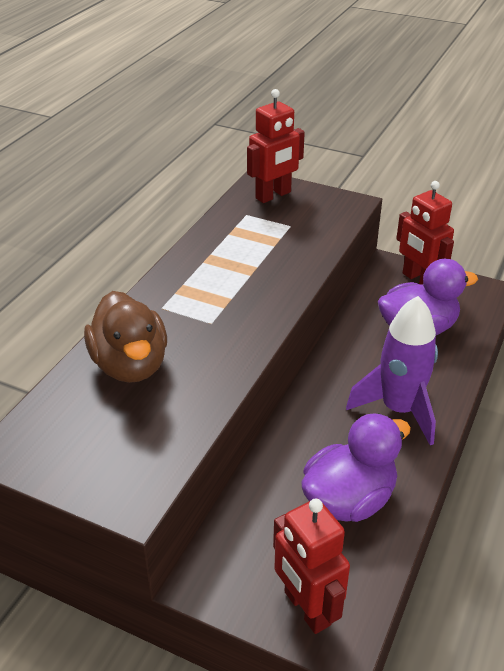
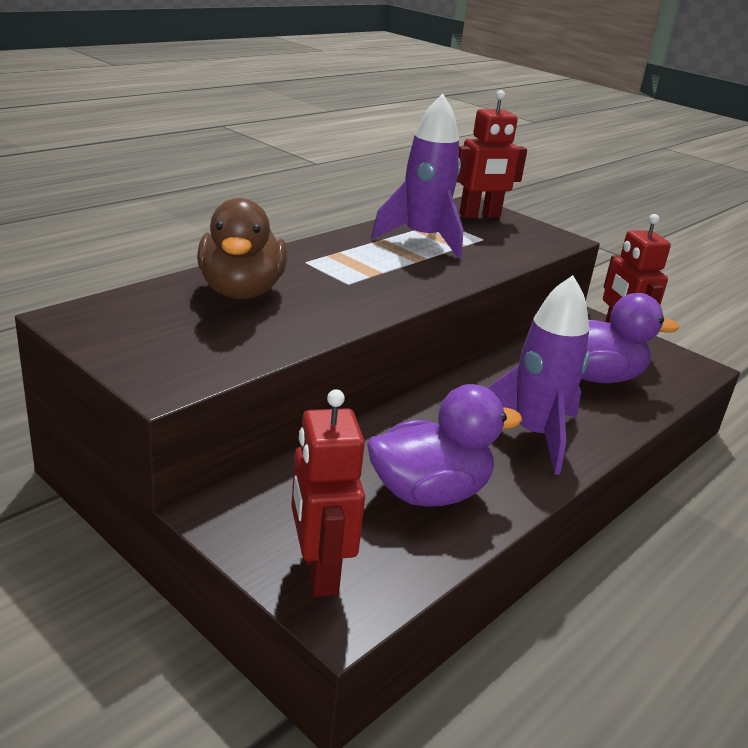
camera: 15 degrees right, 10 degrees down
(242, 244) = (422, 239): none -> purple rocket

